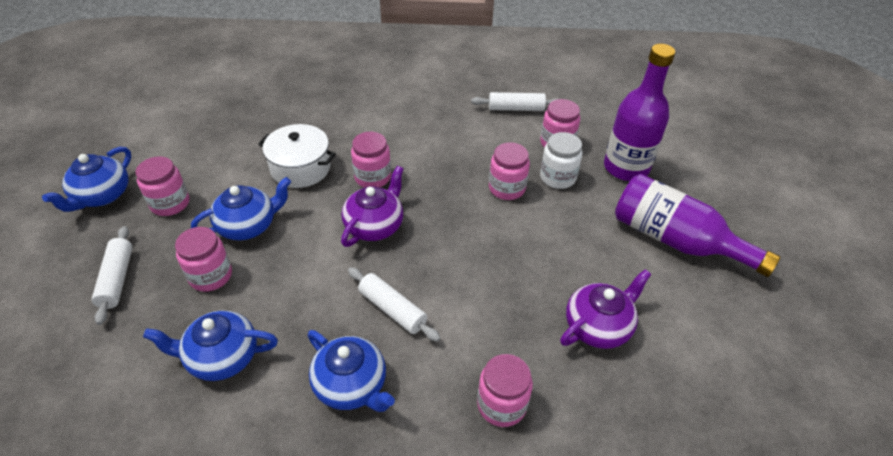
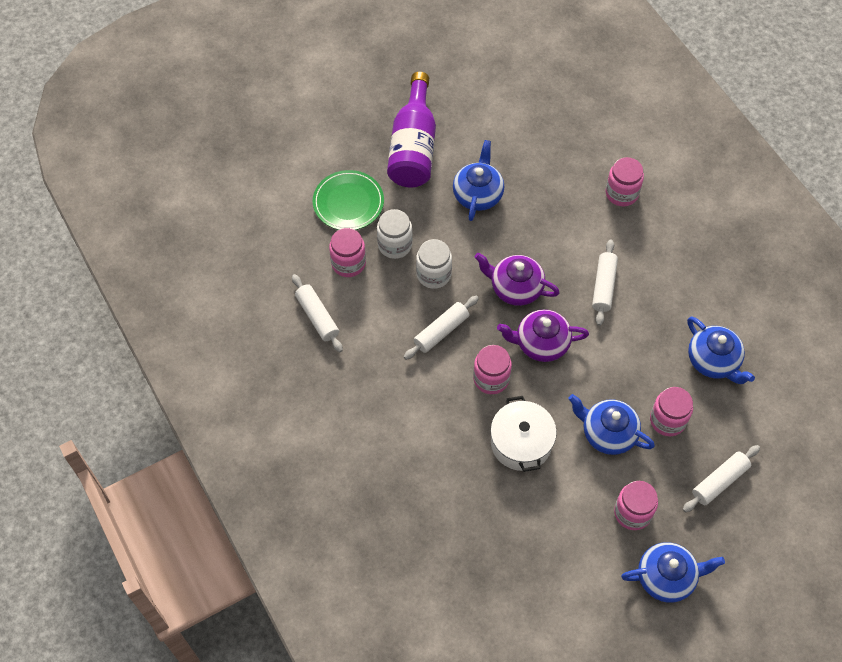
camera: 120 degrees left, 15 degrees up
(352, 385) = (672, 275): blue teapot -> blue teapot (478, 194)
(444, 168) = (441, 331): none -> white rolling pin
(507, 188) = (433, 274): pink jar -> white jar
(598, 326) = (527, 166): purple teapot -> purple teapot (515, 288)
(626, 168) = (348, 202): purple bottle -> green plate

